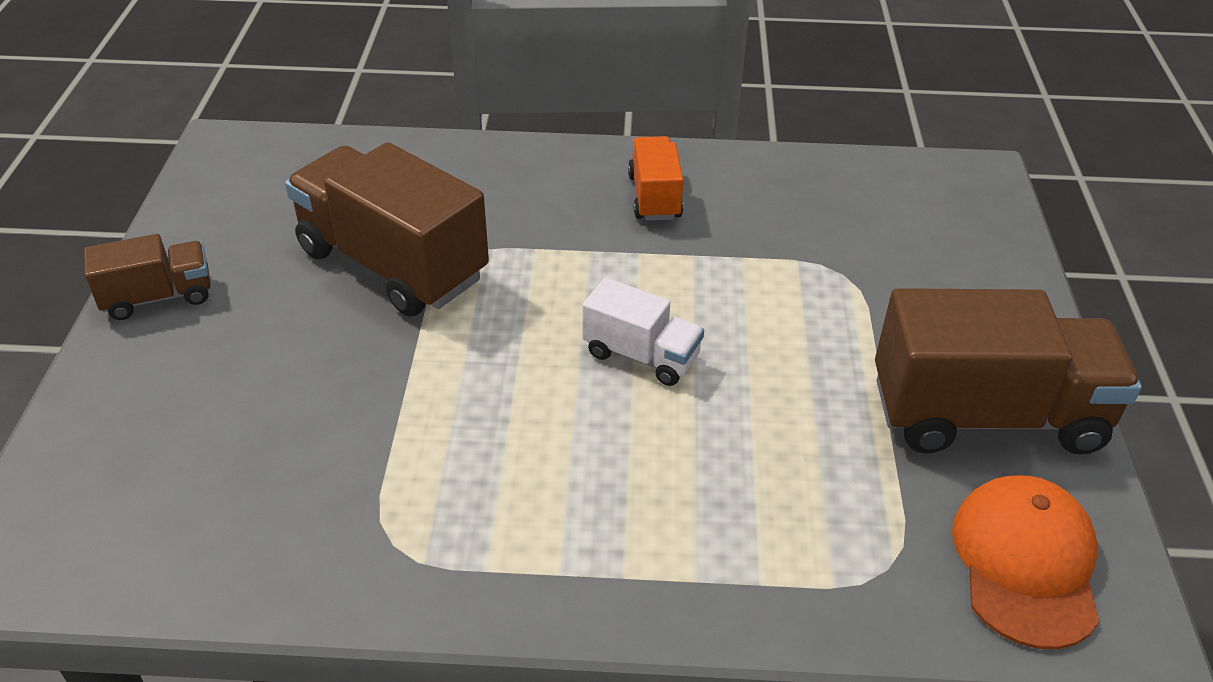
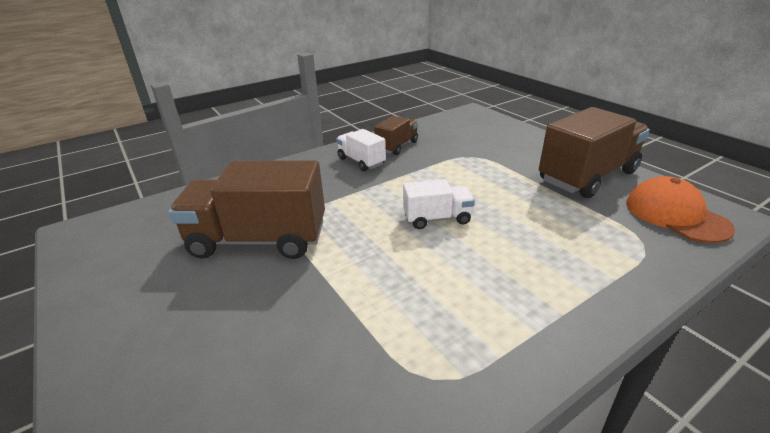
camera: 35 degrees left, 10 degrees down
(158, 297) = (102, 331): brown truck -> brown truck (397, 146)
(654, 197) = (361, 161): orange truck -> white truck

